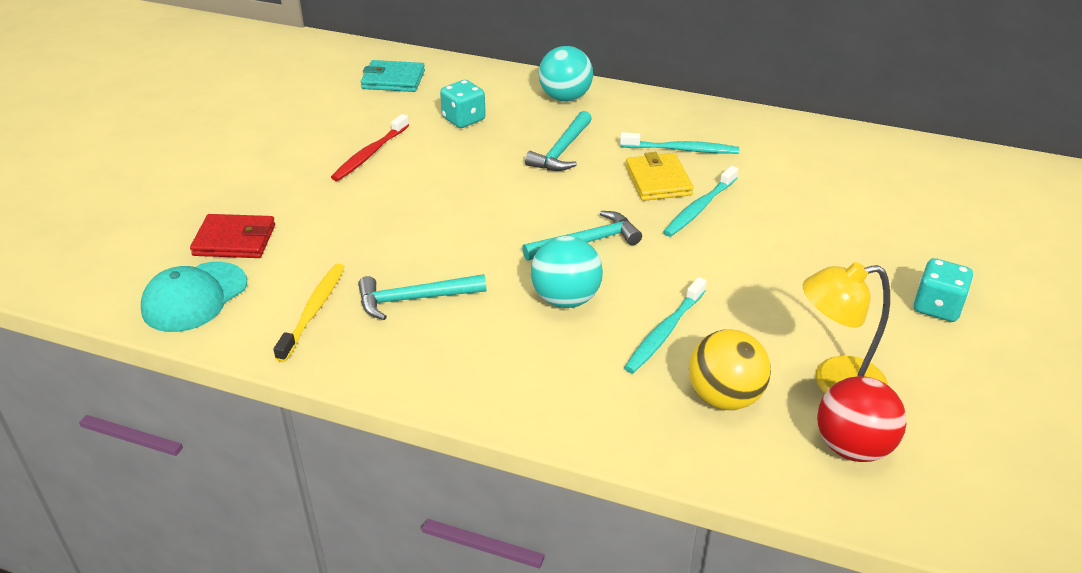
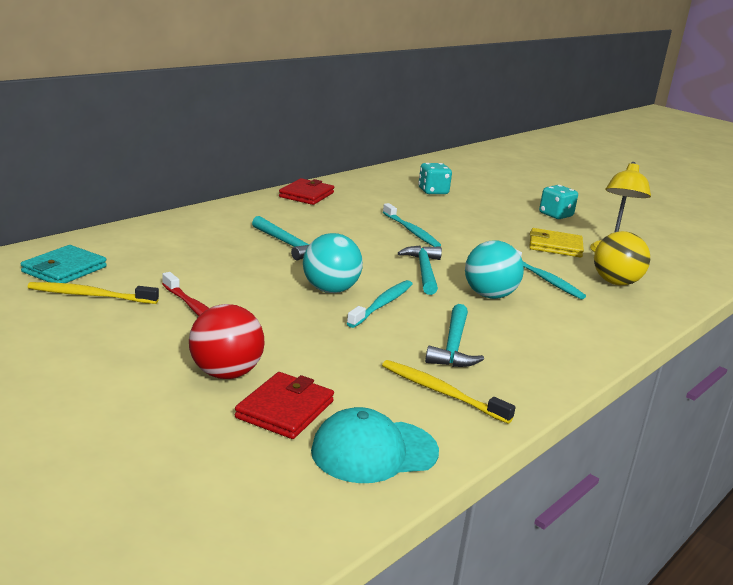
camera: 70 degrees left, 15 degrees down
(194, 297) = (374, 451): turquoise cap -> turquoise cap turned 105 degrees clockwise
(357, 105) = (90, 295): none -> yellow toothbrush
(463, 119) = (189, 262): turquoise dice -> turquoise dice (433, 191)
(565, 98) = (207, 222): turquoise ball -> turquoise ball (330, 290)
(658, 181) = (365, 231): yellow wallet -> yellow wallet (555, 246)
(682, 150) = (332, 214): turquoise toothbrush -> turquoise toothbrush (382, 304)
(720, 120) = (306, 195): none -> red wallet
(852, 447) = (667, 268): red ball -> red ball (225, 373)

